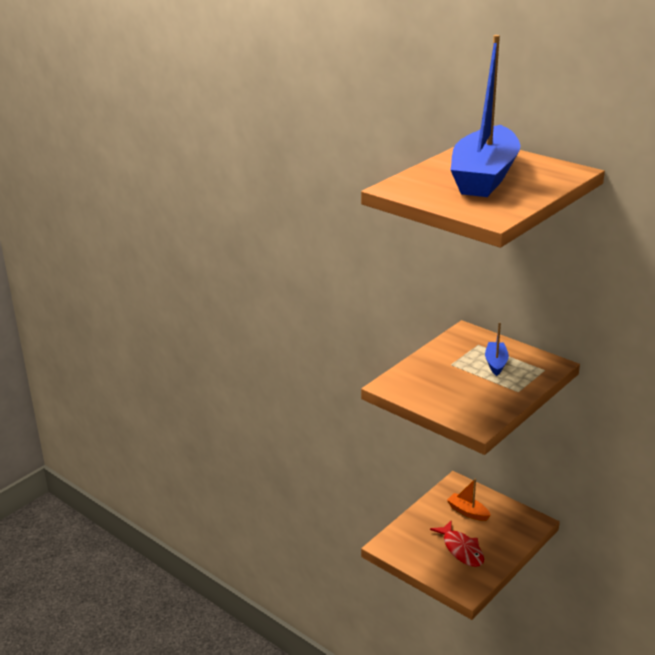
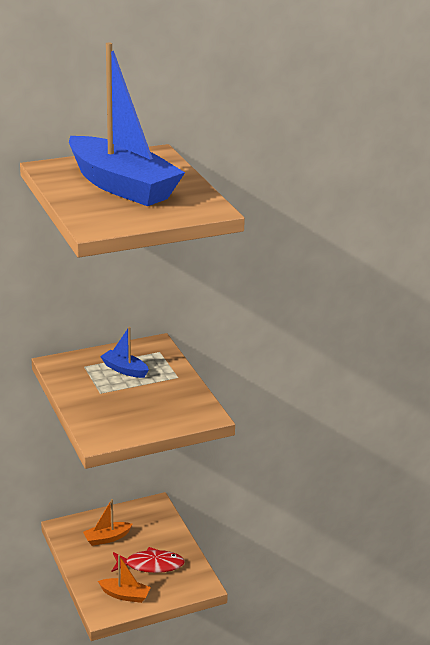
camera: 65 degrees left, 0 degrees up
(414, 549) = (125, 595): none -> orange boat

